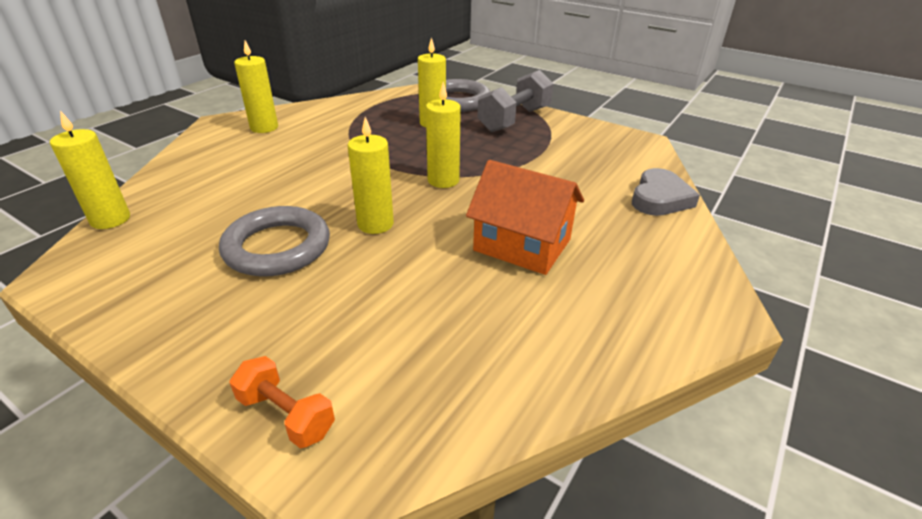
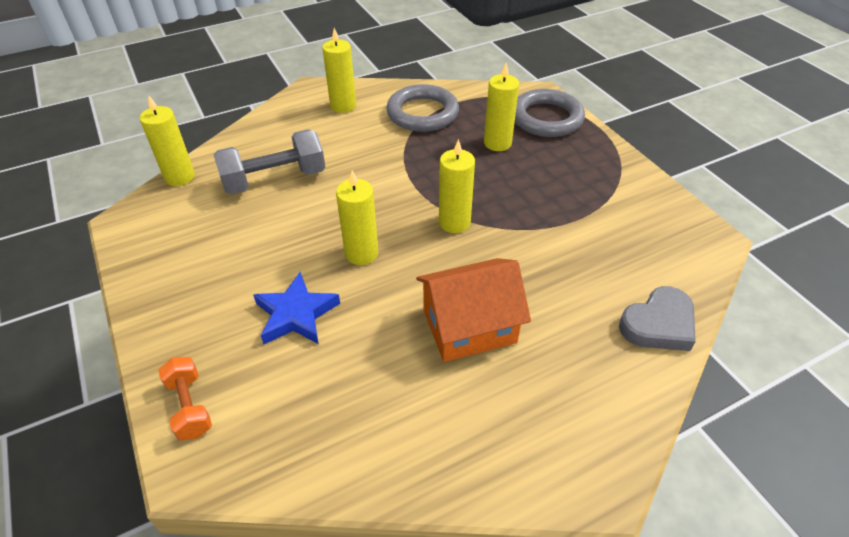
camera: 30 degrees right, 10 degrees up
(277, 247) = (273, 249): grey ring -> grey ring (422, 113)
(347, 290) = (296, 314): none -> blue star
(514, 119) = (586, 162): grey dumbbell -> grey dumbbell (274, 179)
(522, 245) = (469, 326): orange house -> orange house turned 75 degrees counterclockwise

